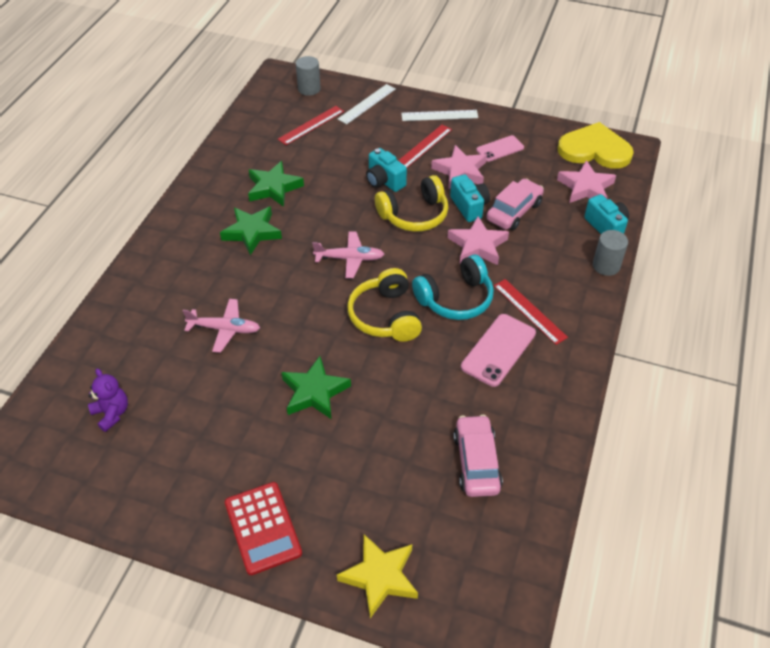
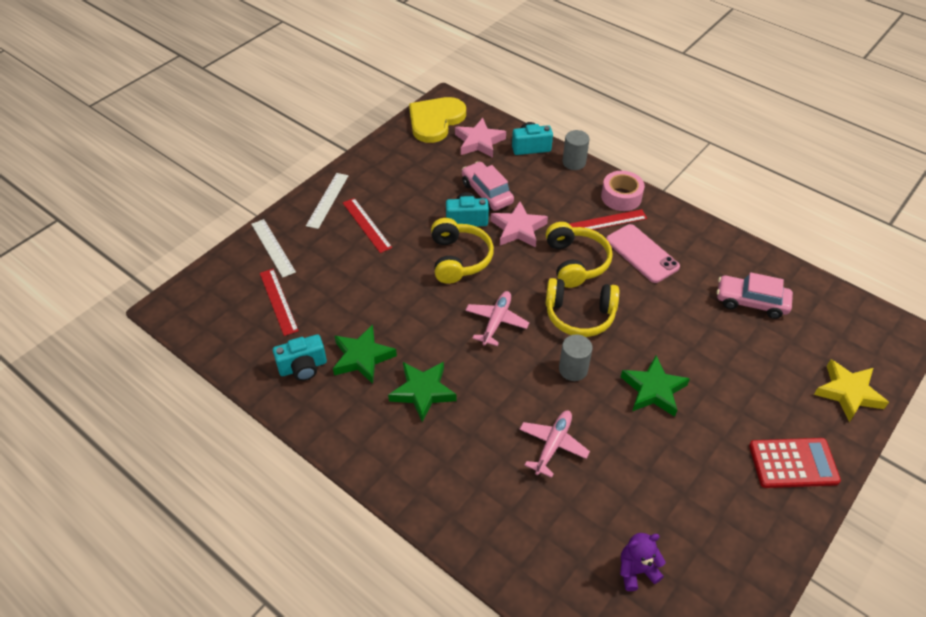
camera: 70 degrees left, 0 degrees up
(309, 89) = (214, 288): grey cylinder -> grey cylinder (573, 369)
(384, 181) = (400, 267): turquoise camera -> turquoise camera (303, 367)
(455, 299) = (576, 262): turquoise headphones -> yellow headphones
(460, 171) = (416, 210): pink star -> none
(500, 149) = (400, 175): pink phone -> none
(577, 316) = (621, 197): none -> pink tape

